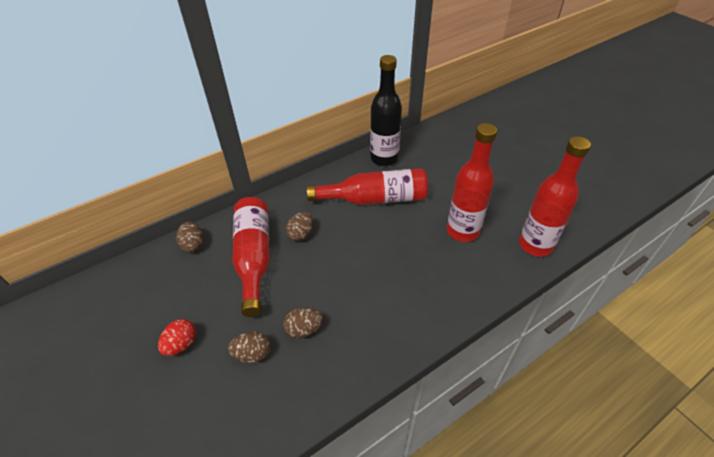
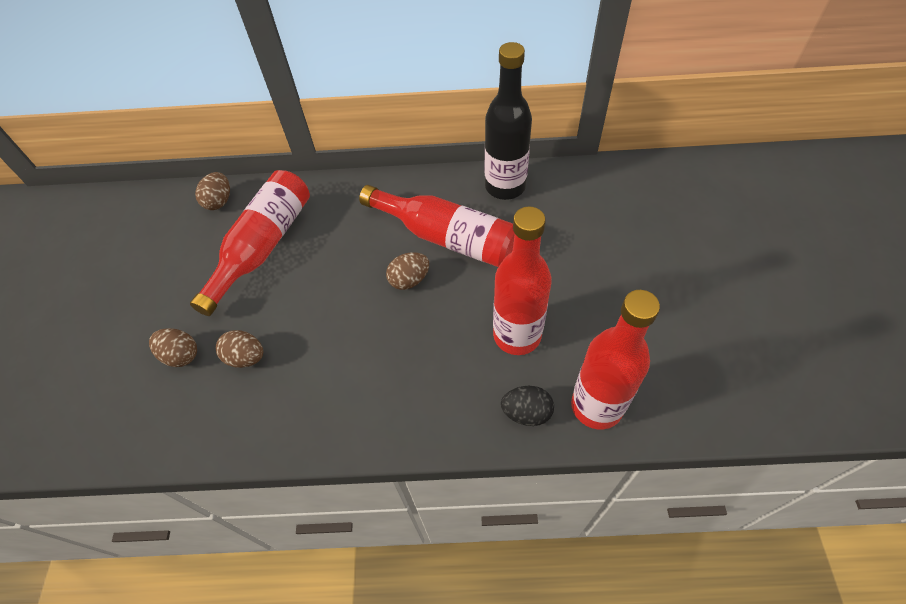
camera: 35 degrees right, 10 degrees up
(181, 344) = (131, 307): red egg -> none
(301, 234) = (330, 243): brown egg -> brown egg (409, 280)
(504, 267) = (526, 413): none -> black egg

